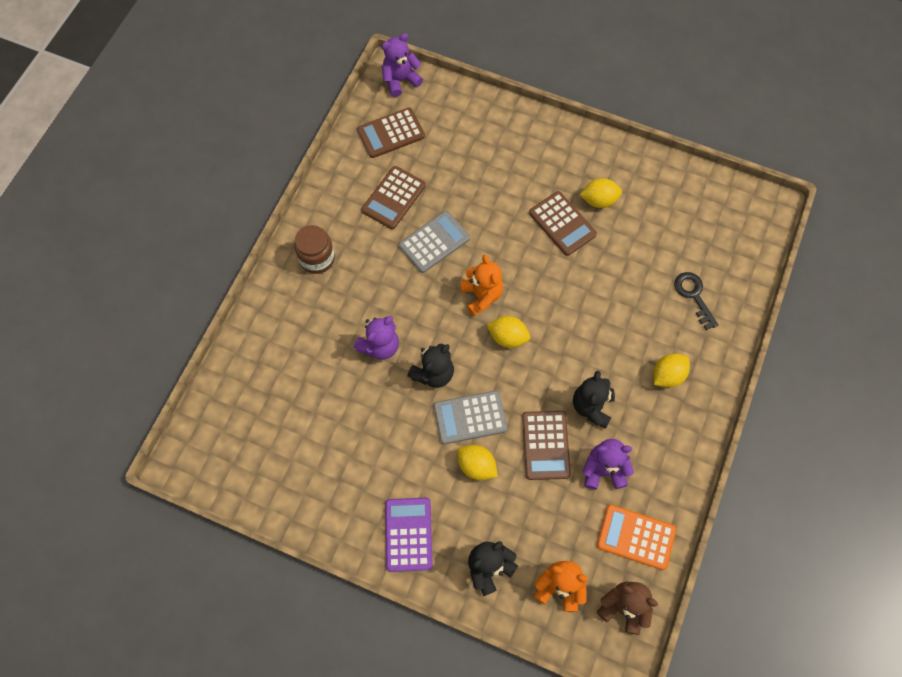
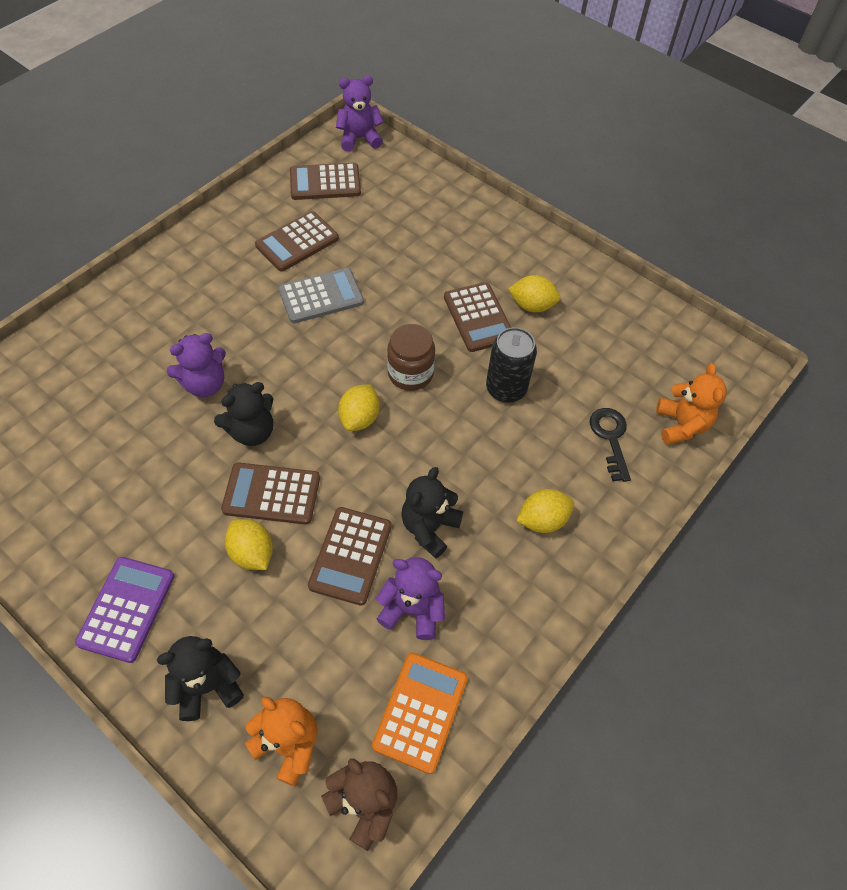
camera: 15 degrees right, 10 degrees down
(317, 258) = (182, 277): brown jar -> brown jar (410, 373)
(470, 417) = (271, 494): grey calculator -> brown calculator
(481, 295) = (349, 365): orange teddy bear -> orange teddy bear (681, 425)
(508, 337) = (359, 418): yellow lemon -> yellow lemon turned 75 degrees clockwise
(605, 279) = (506, 389): none -> black can
(636, 537) = (420, 711): orange calculator -> orange calculator turned 75 degrees clockwise

